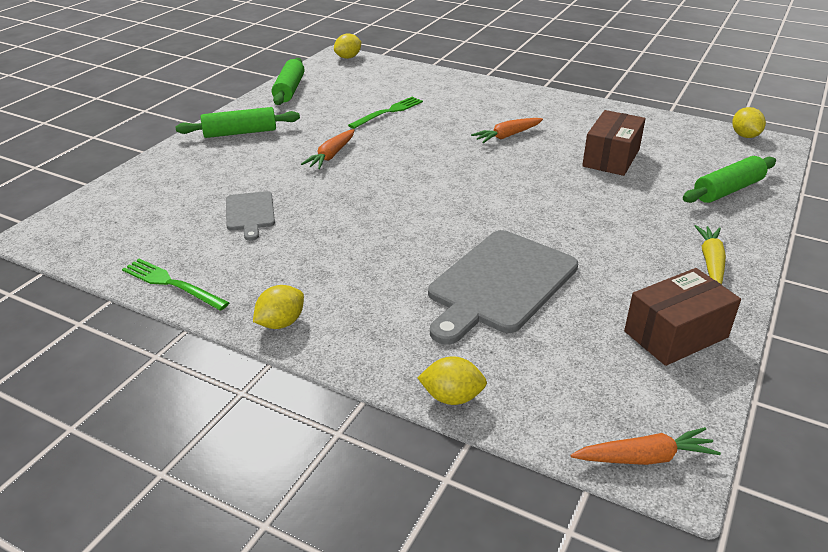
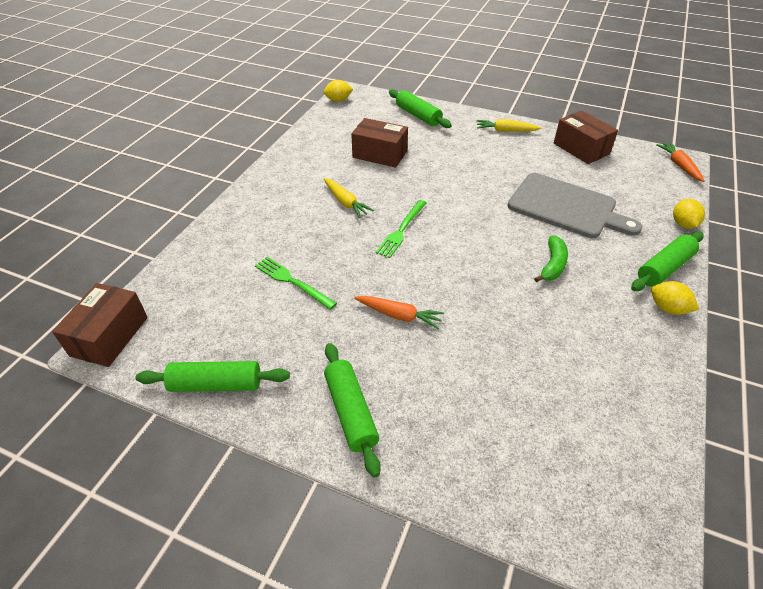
camera: 95 degrees left, 10 degrees up
(172, 284) = (662, 392): green fork -> green fork (401, 230)
(250, 213) = (529, 360): grey cutting board -> none
(348, 57) = (109, 336): yellow lemon -> brown box
(353, 343) = (664, 268): none -> green rolling pin
(380, 250) = (552, 265): none -> green banana
(507, 136) = (345, 202): orange carrot -> yellow carrot

